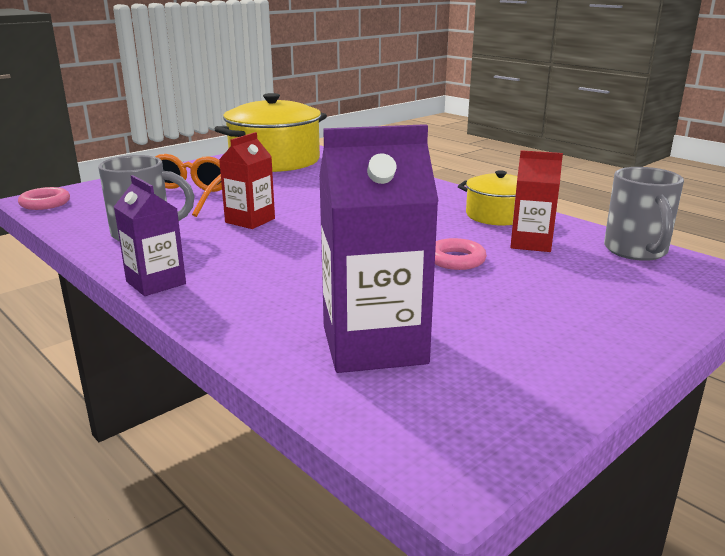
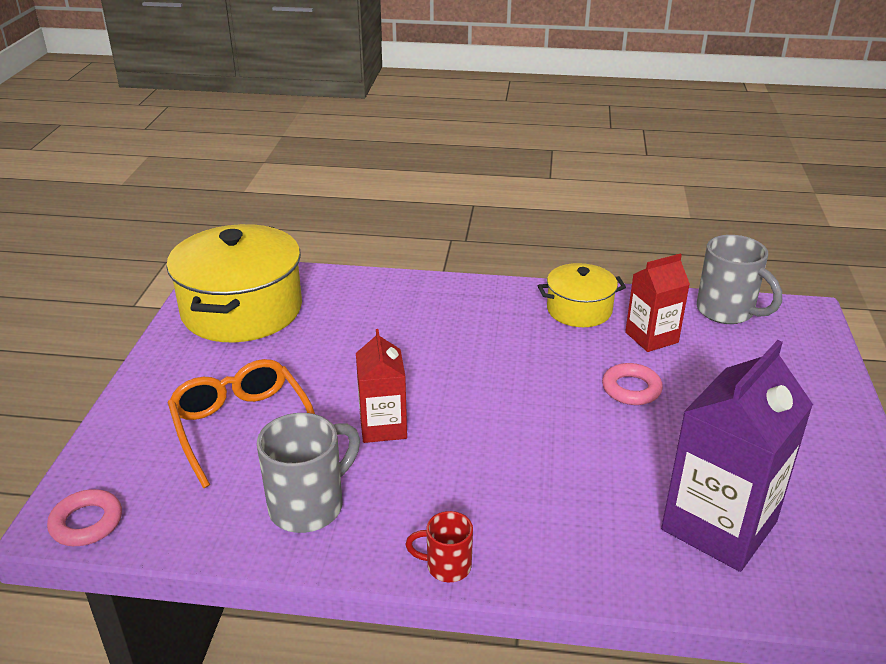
camera: 40 degrees left, 10 degrees up
(156, 283) = (446, 566): purple carton -> red mug

